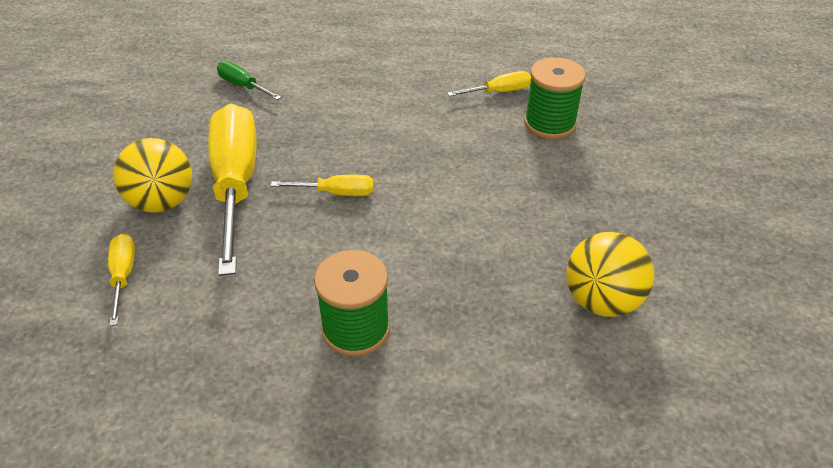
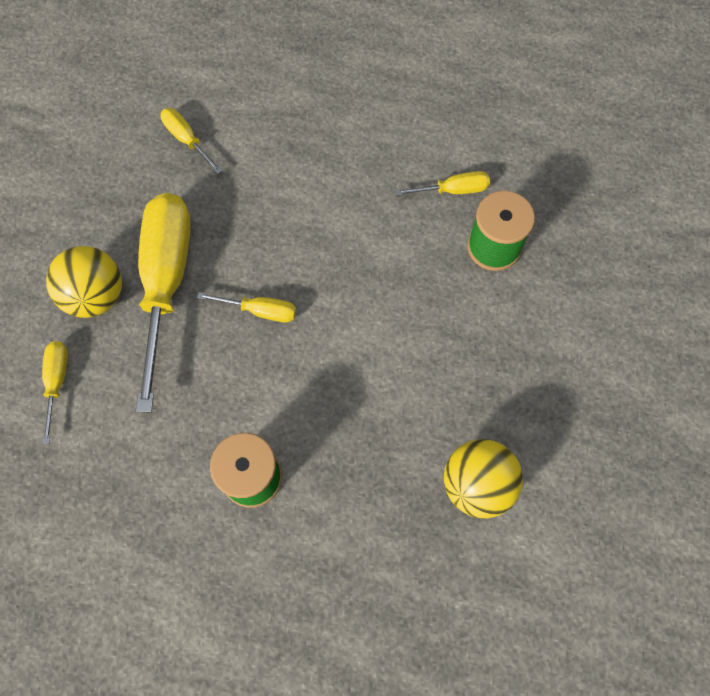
camera: 10 degrees right, 25 degrees up
(242, 86) = (186, 139): green screwdriver -> yellow screwdriver

